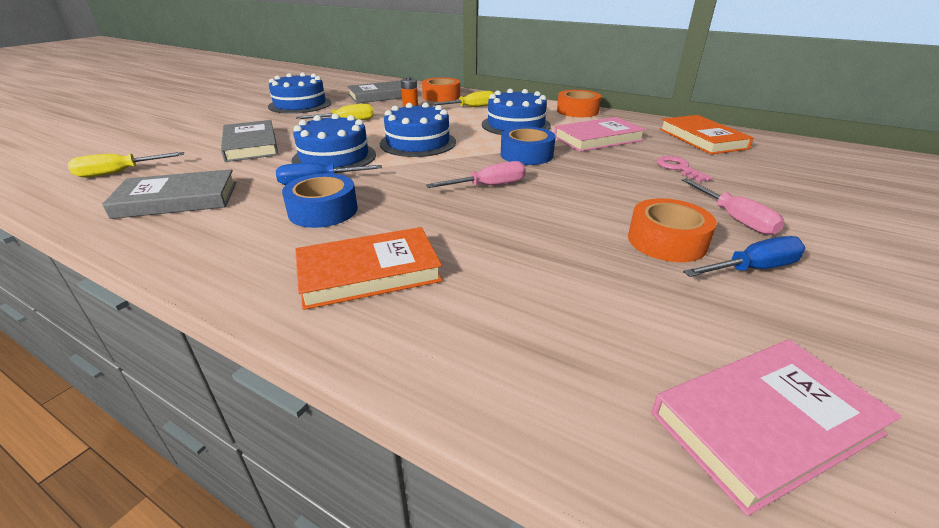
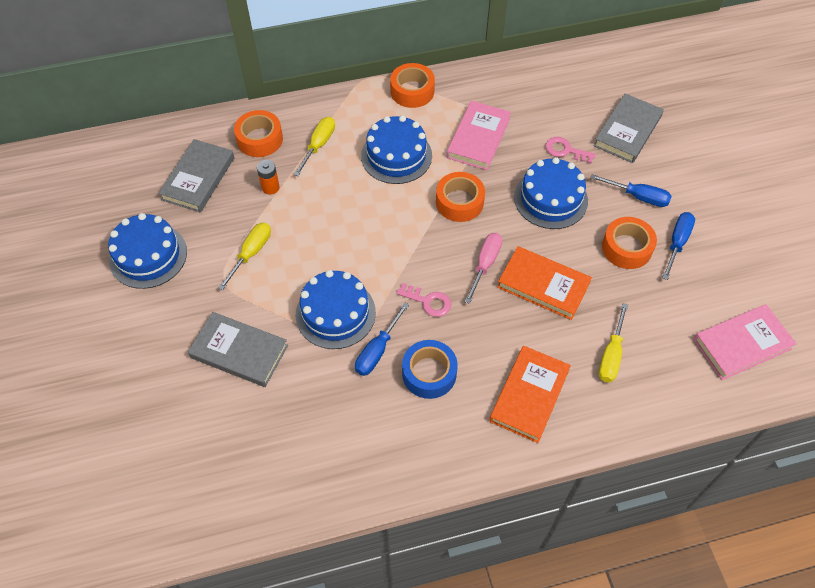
camera: 45 degrees left, 25 degrees up
(118, 173) = (210, 467): yellow screwdriver -> yellow screwdriver (611, 356)
(177, 199) = (319, 446): grey book -> grey book (627, 131)
(404, 181) = (428, 301): none -> pink key
(418, 143) = (363, 243): blue cake -> blue cake (550, 199)
(526, 155) = (459, 202): blue tape -> orange tape
(702, 139) = (542, 87): orange book -> orange book (543, 285)
(735, 219) = (639, 197): pink screwdriver -> blue screwdriver
(765, 423) = (742, 344): pink book -> pink book turned 45 degrees clockwise

